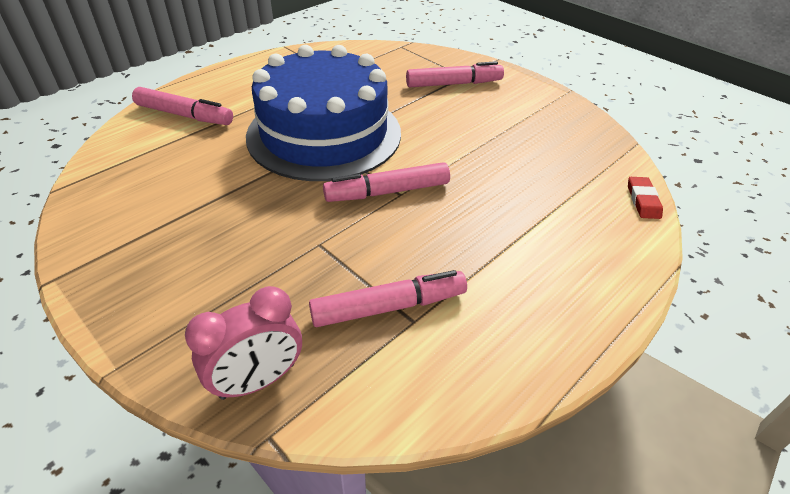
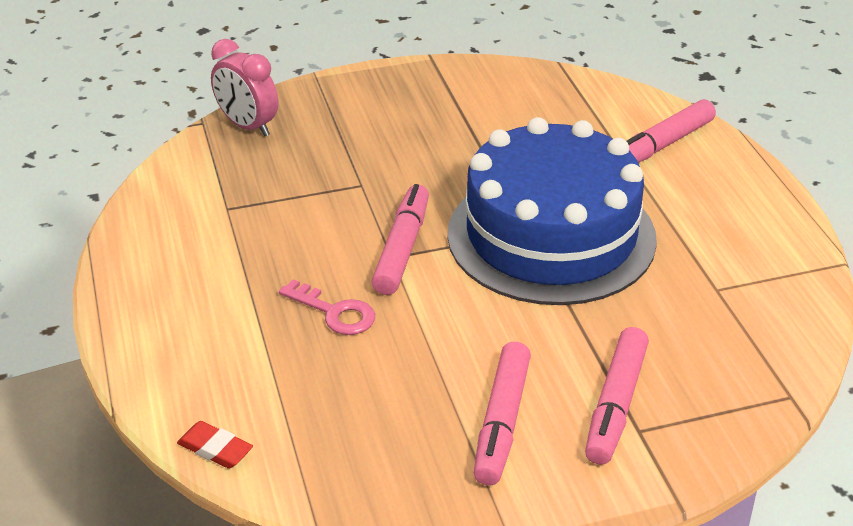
camera: 120 degrees right, 5 degrees down
(258, 381) = (248, 126): pink clock -> pink clock turned 45 degrees counterclockwise
(388, 307) = (253, 199): pink marker -> pink marker (502, 421)
(482, 198) = (334, 312): none -> pink key

